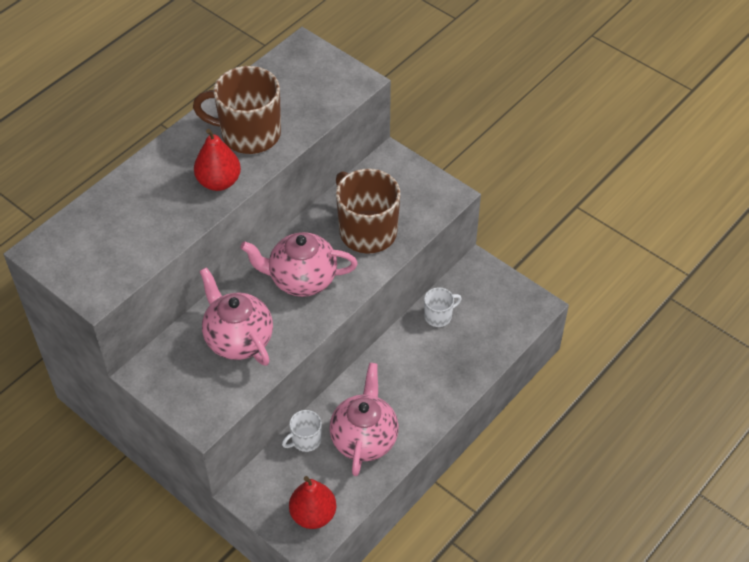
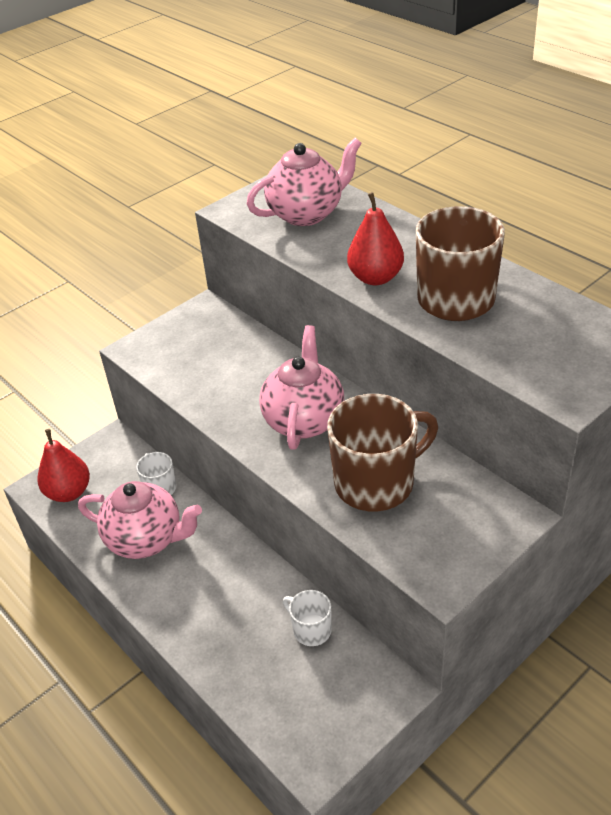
camera: 100 degrees right, 10 degrees down
(238, 339) = (229, 370): pink teapot -> pink teapot (307, 213)
(439, 316) = (311, 630): white mug -> white mug turned 150 degrees clockwise

